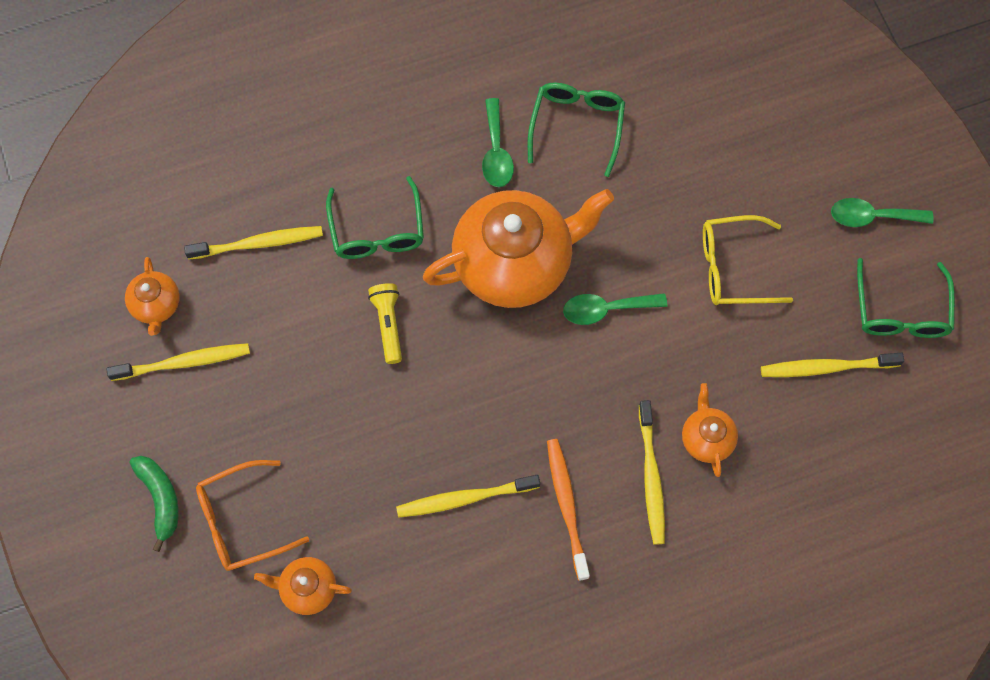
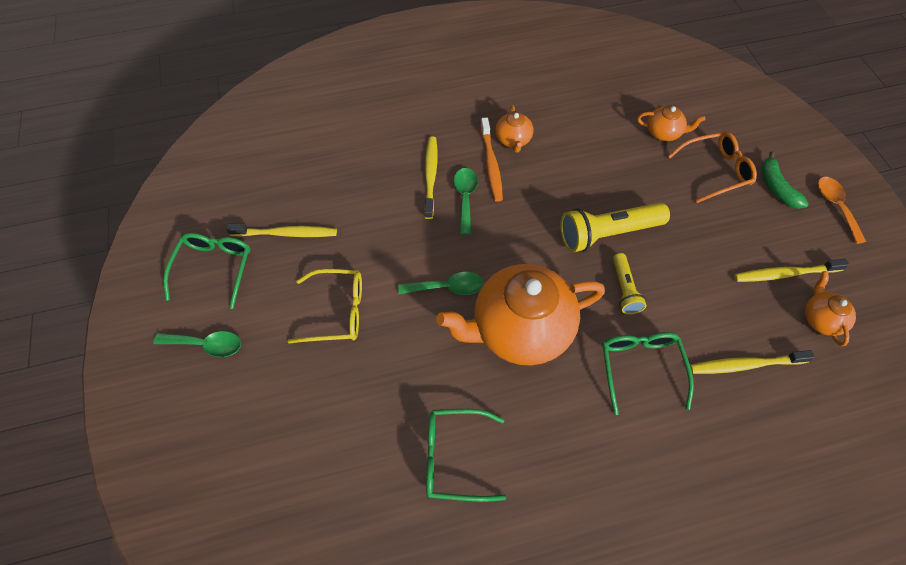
camera: 175 degrees left, 10 degrees down
(86, 473) = (835, 206): none -> orange spoon
(404, 402) = (607, 234): none -> yellow flashlight
(464, 498) = (561, 173): yellow toothbrush -> none
(496, 152) = (533, 435): green spoon -> green spoon (465, 197)
(577, 125) = (453, 457): green glasses -> green glasses turned 75 degrees clockwise
(706, 438) = (387, 195): orange teapot -> orange teapot (513, 140)

